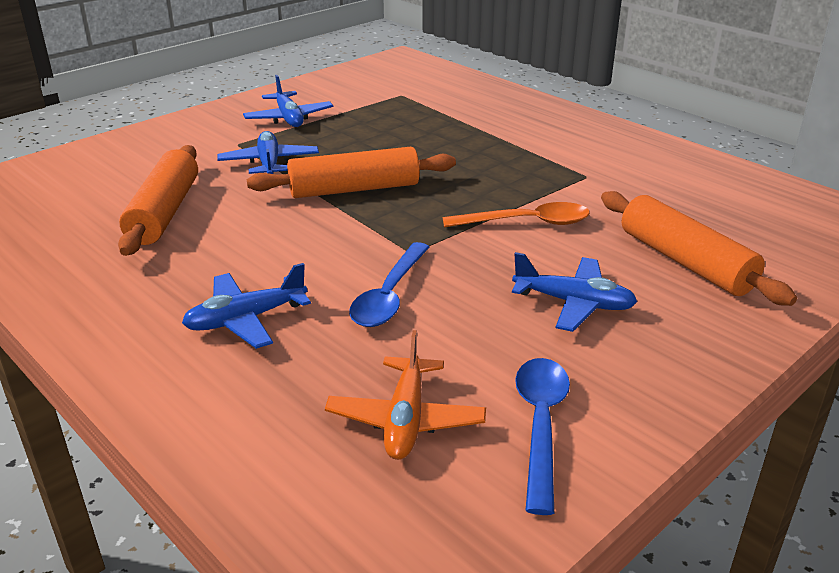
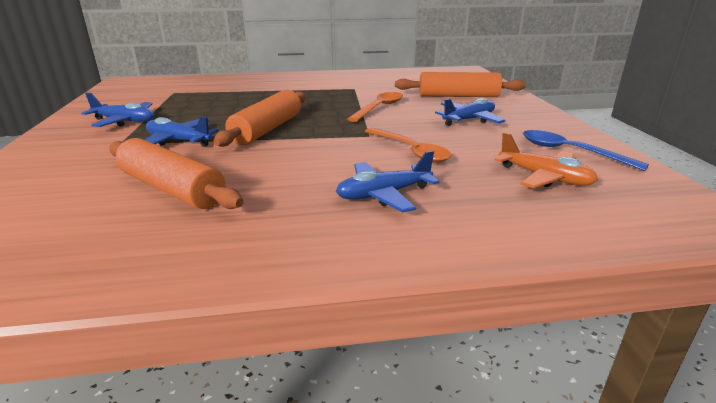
camera: 55 degrees left, 5 degrees down
(246, 319) = (383, 195): blue plane -> blue plane turned 60 degrees clockwise
(389, 296) = (410, 151): blue spoon -> orange spoon

